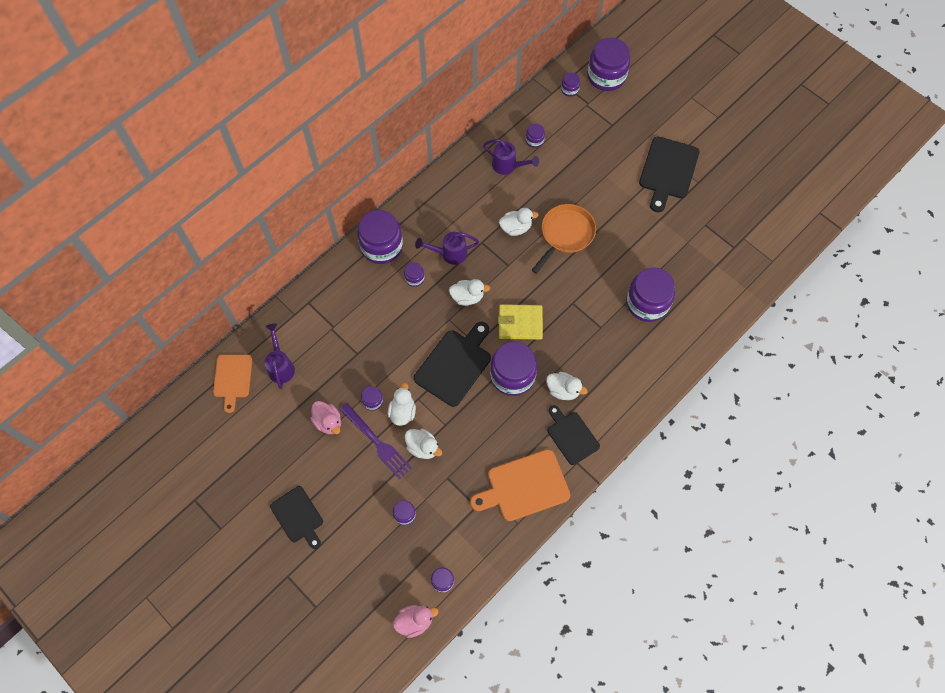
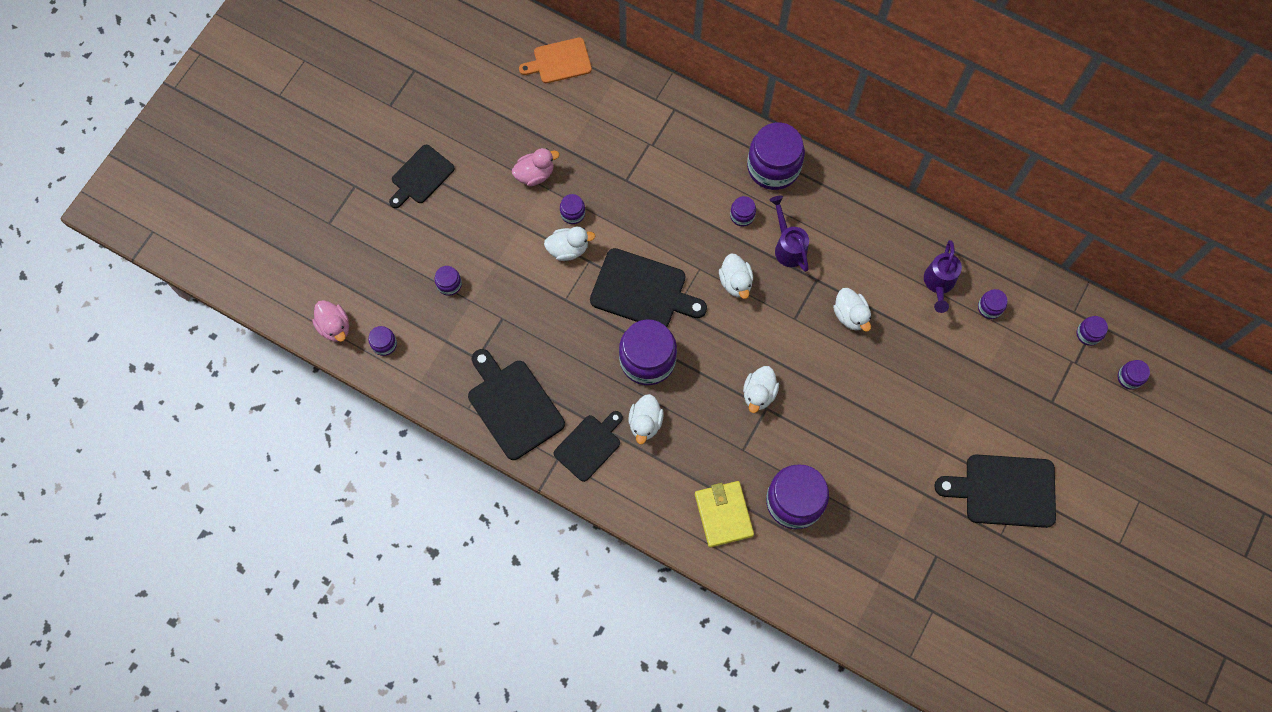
camera: 75 degrees right, 5 degrees up
(280, 366) = (588, 105): purple watering can -> none
(328, 422) = (535, 174): pink duck -> pink duck turned 150 degrees counterclockwise
(377, 442) = (524, 232): purple fork -> none
(423, 447) = (531, 282): white duck -> white duck (759, 394)
(520, 323) = (719, 352): yellow wallet -> yellow wallet (723, 514)
(524, 486) = (513, 406): orange cutting board -> black cutting board
(565, 234) = (861, 378): orange pan -> none
(606, 76) = (1129, 377): purple jar -> purple jar, size x0.46

